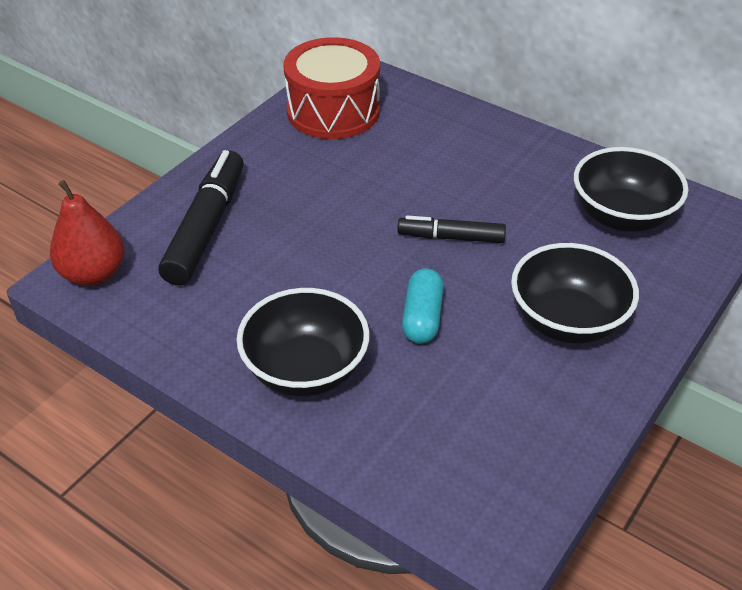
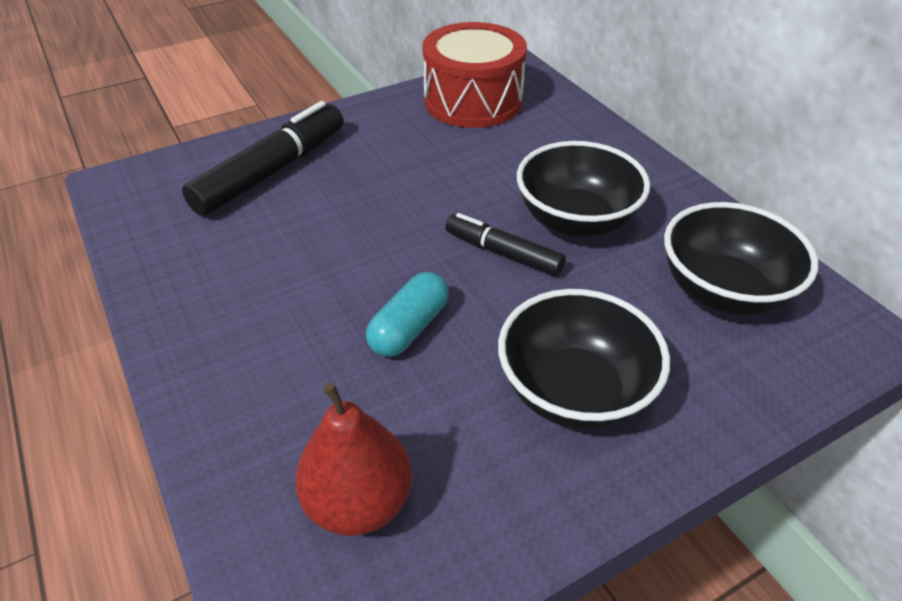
camera: 25 degrees right, 0 degrees up
(93, 274) = (142, 183): red pear -> red pear (358, 502)
(305, 370) = (246, 341): black bowl -> black bowl (576, 221)

